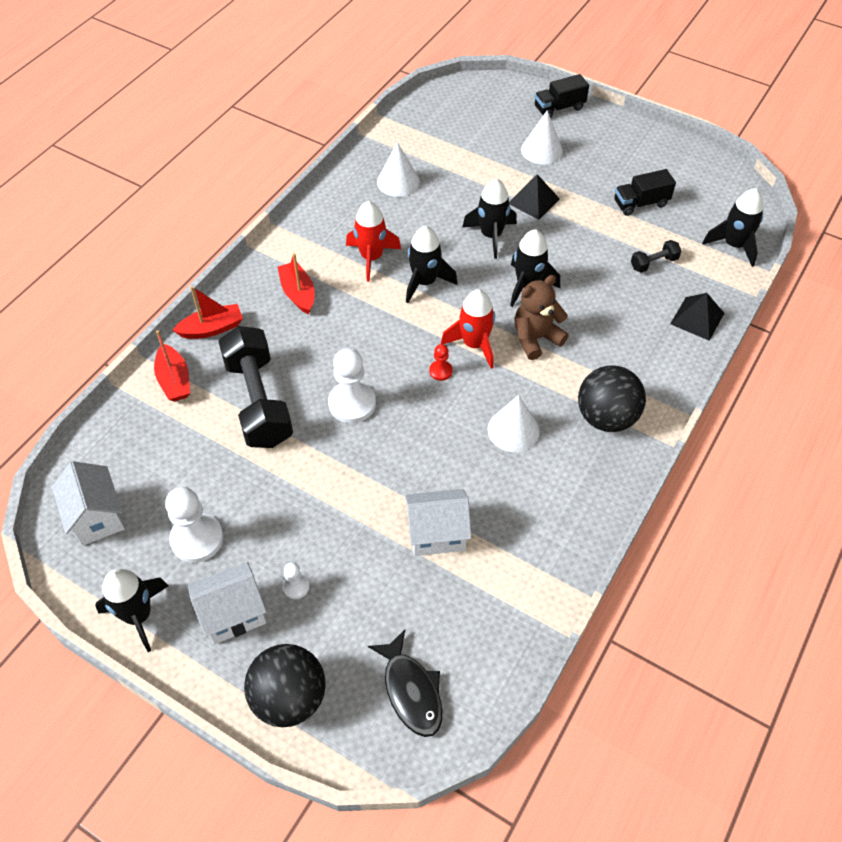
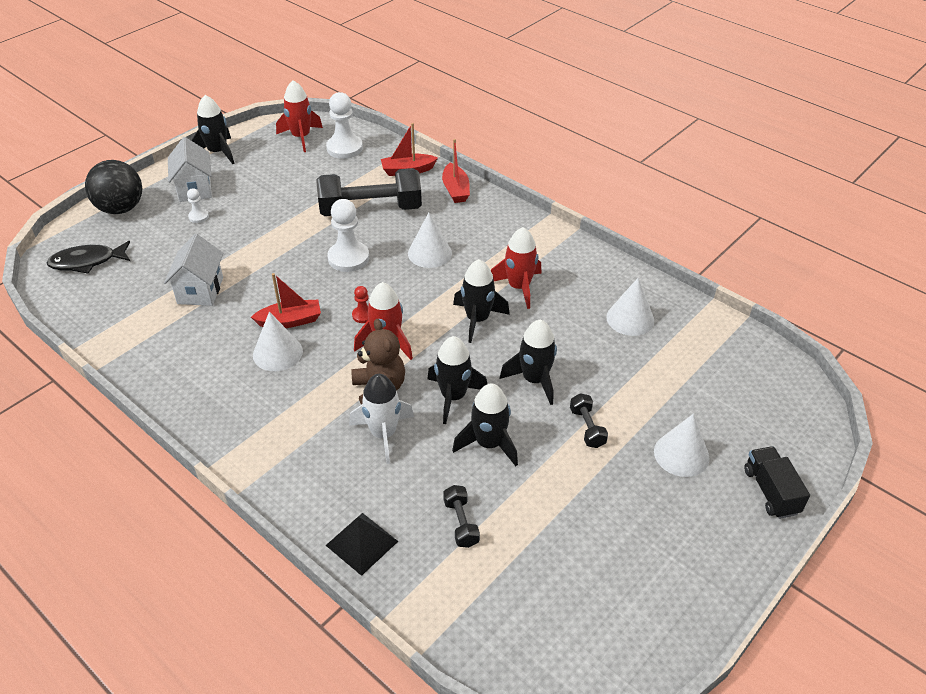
camera: 100 degrees right, 10 degrees down
(97, 517) = (301, 137): white house -> red rocket
(197, 539) = (261, 176): white pawn -> white pawn (344, 148)
(298, 293) = (483, 238): red boat -> red boat (290, 321)
(331, 334) = (429, 253): none -> white cone
(533, 201) = (587, 428): black pyramid -> black dumbbell
(586, 325) = (383, 434): none -> white rocket
(606, 417) = (262, 423): black ball -> none
(640, 203) = (570, 538): black truck -> none
(734, 245) = (473, 627): black rocket -> black rocket (489, 444)

